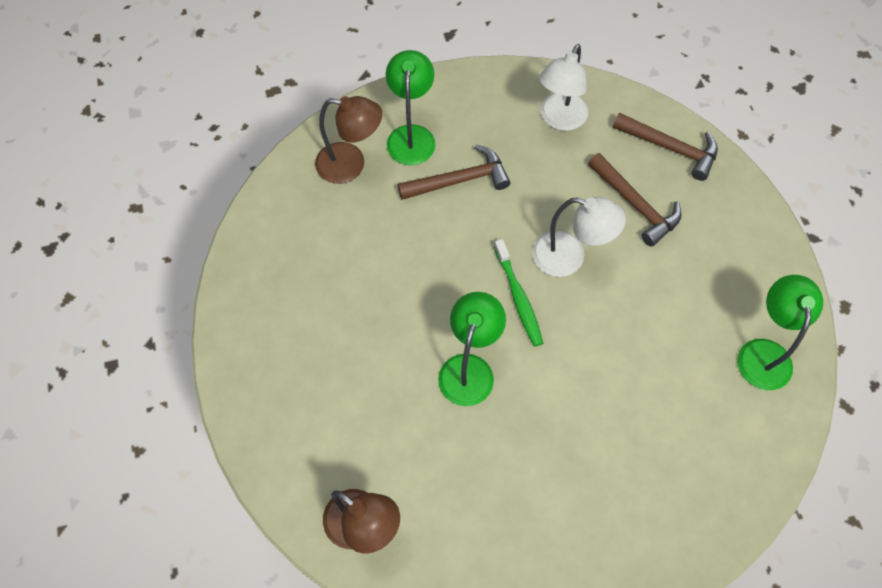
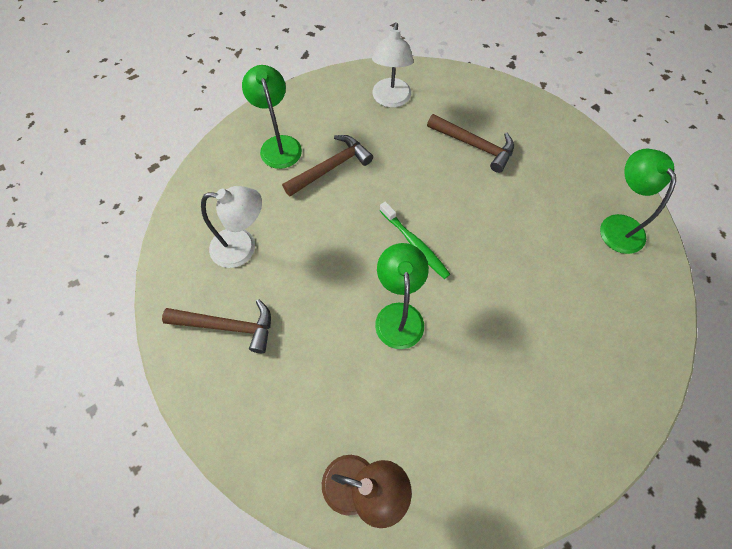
camera: 20 degrees left, 0 degrees up
(351, 165) = (236, 182): brown lamp -> none
(569, 257) = (441, 200): white lamp -> white lamp (243, 248)
(670, 148) = (482, 97): brown hammer -> brown hammer (227, 326)

